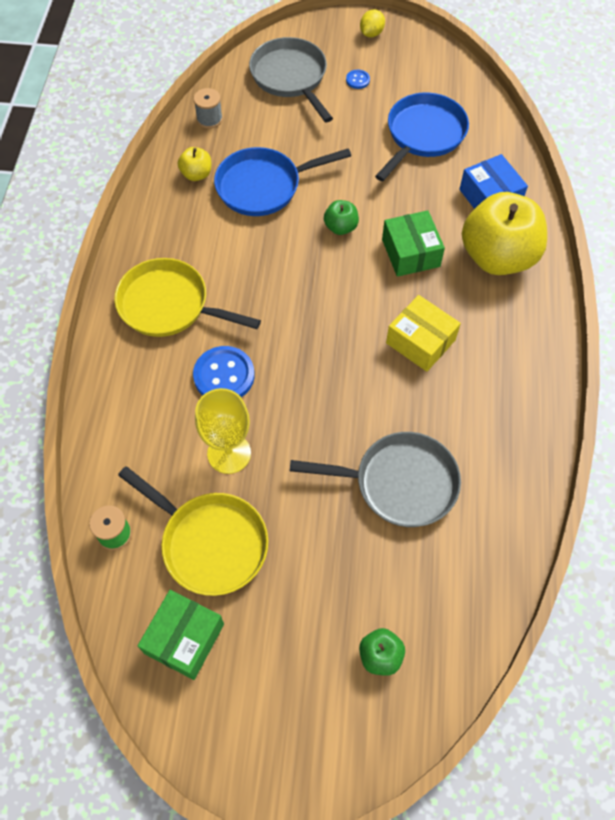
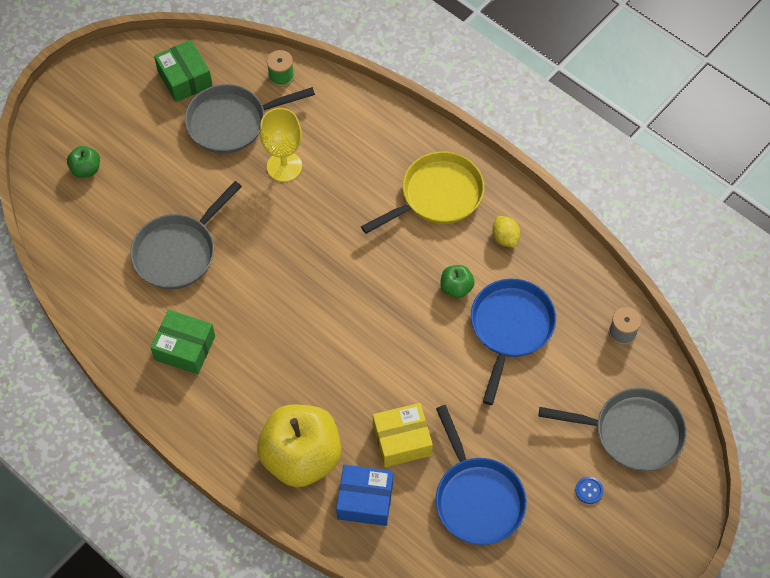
camera: 125 degrees right, 0 degrees up
(196, 174) = (560, 286): yellow apple -> none
(209, 542) = (232, 122): yellow pan -> grey pan
(224, 375) = (347, 197): blue button -> none
(340, 227) = (422, 359): green apple -> green apple (456, 288)
(371, 34) = (648, 549): yellow lemon -> yellow lemon (505, 238)
(411, 253) = (357, 394): green box -> green box (185, 348)
(420, 341) = (272, 342): yellow box -> yellow box (402, 440)

